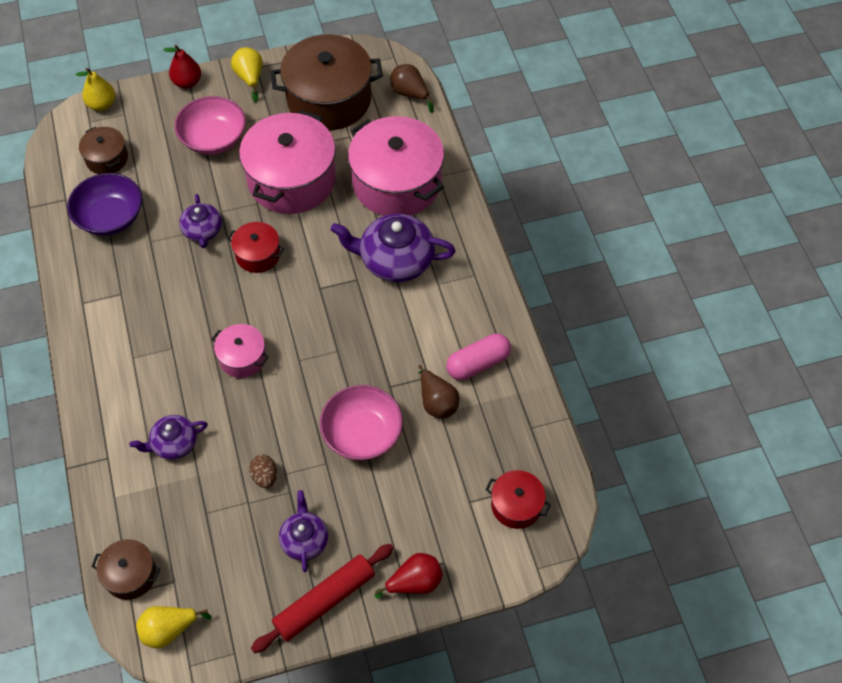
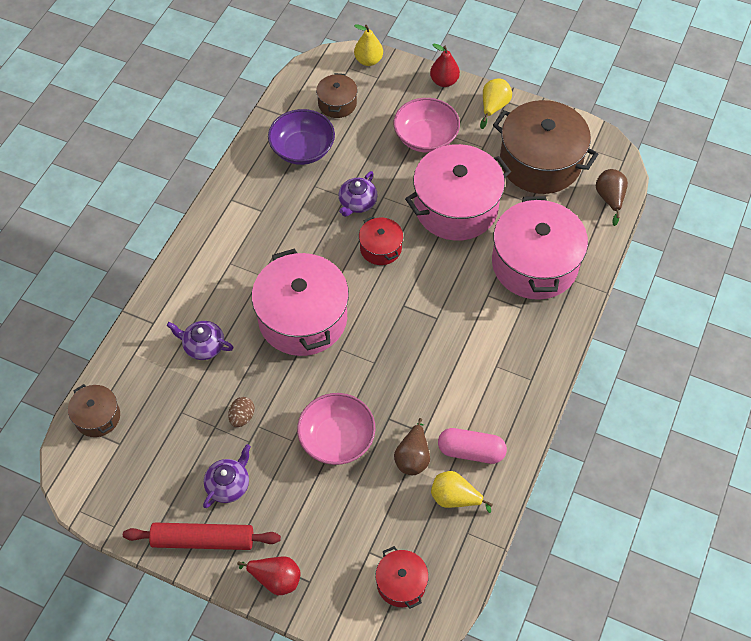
camera: 40 degrees right, 0 degrees up
(169, 630) = (88, 475): yellow pear -> yellow pear (454, 498)
(242, 358) = (303, 318): pink pot -> pink pot, size x2.05
(395, 260) = (479, 324): purple teapot -> none

